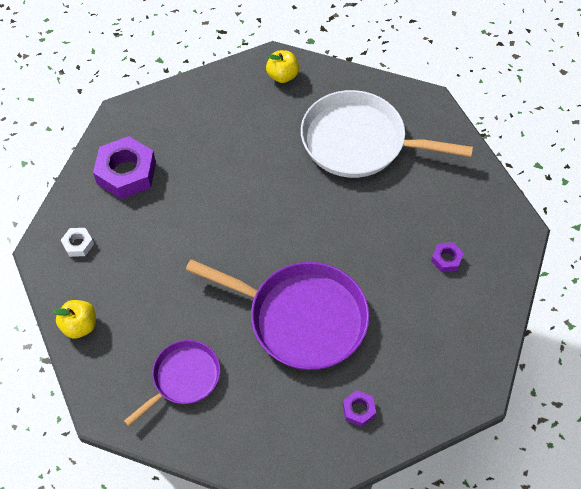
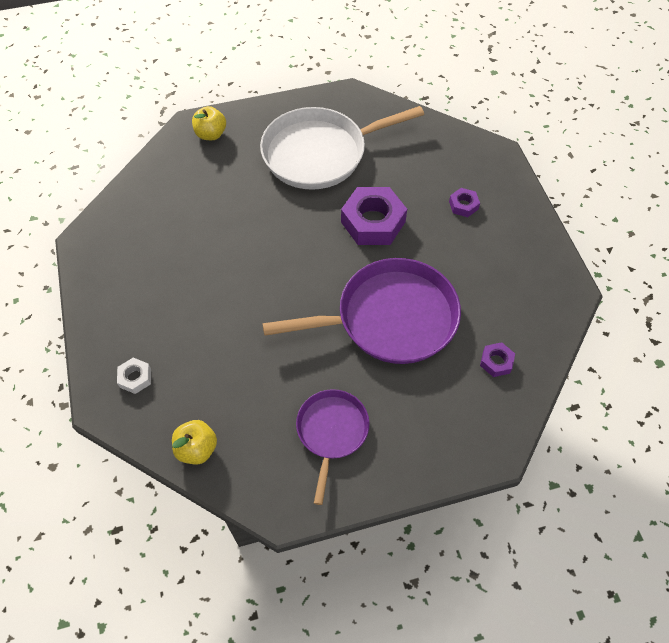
camera: 35 degrees left, 0 degrees up
(126, 173) = (132, 289): purple nut -> purple nut (373, 222)

